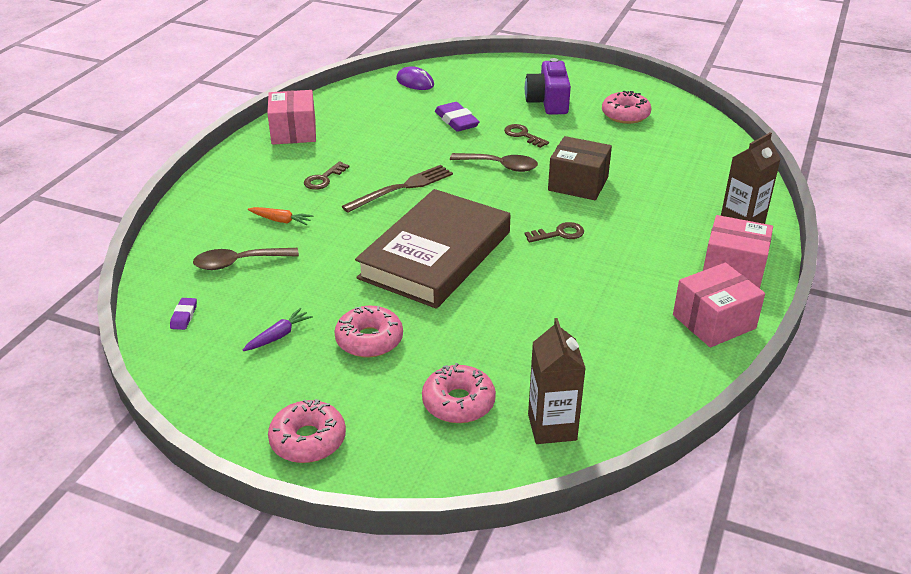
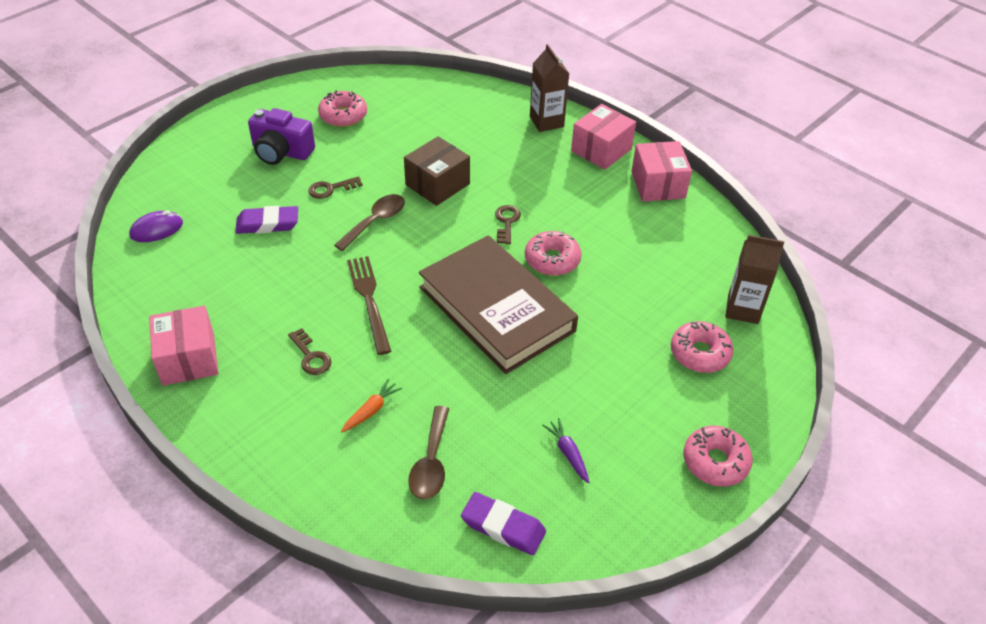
camera: 70 degrees left, 10 degrees up
(184, 316) = (503, 526): purple eraser -> purple eraser, size x1.84
(293, 132) = (188, 359): pink box -> pink box turned 60 degrees clockwise
(369, 340) = (600, 388): pink donut -> pink donut (552, 260)

